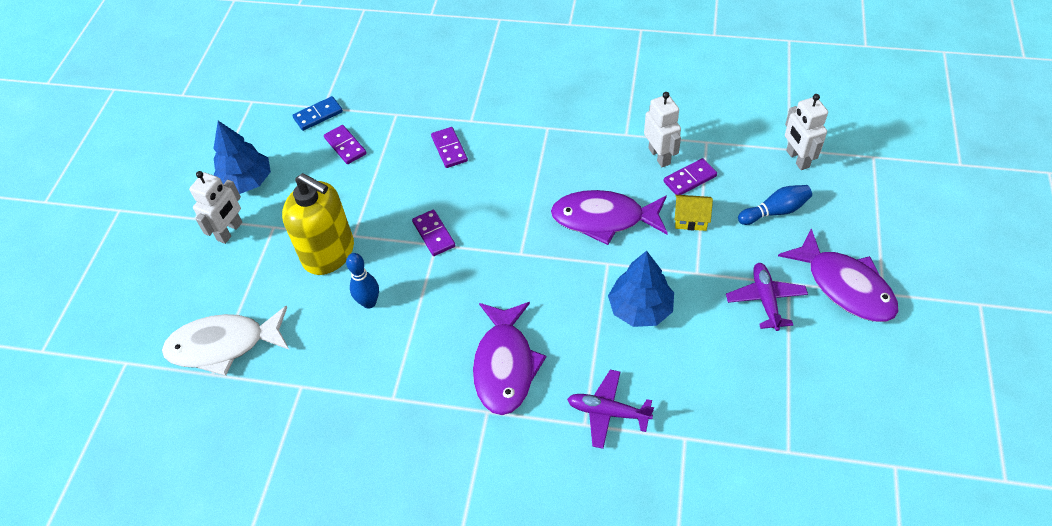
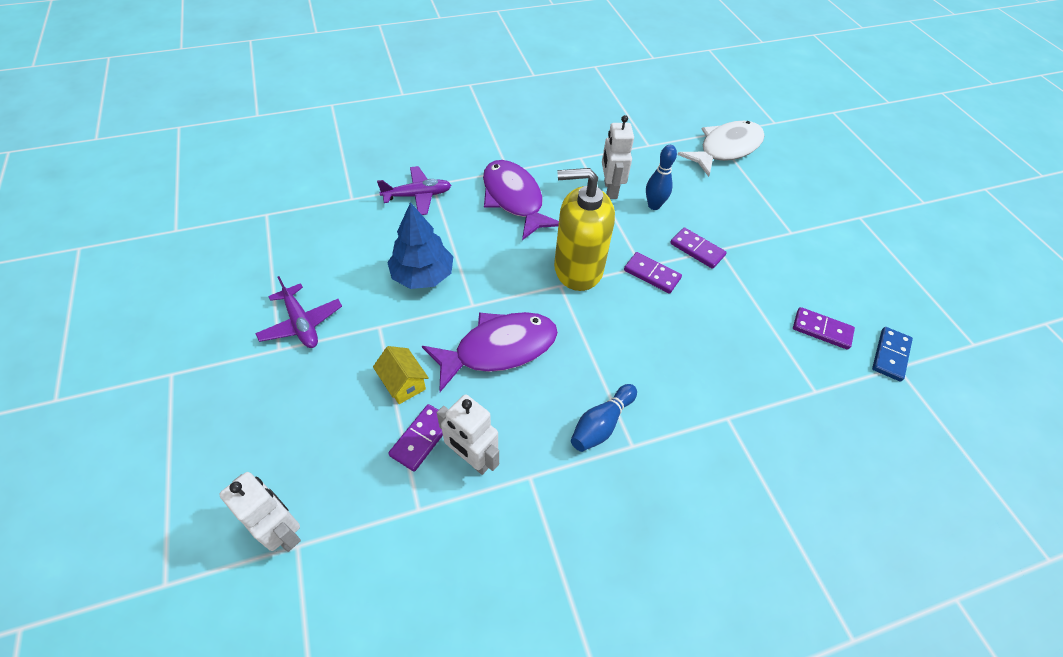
camera: 145 degrees right, 0 degrees up
(230, 231) = (819, 217): white robot -> white robot (610, 189)
(246, 182) = (862, 260): blue tree -> none
(329, 253) = (723, 228): yellow soap dispenser -> yellow soap dispenser (578, 269)
(449, 149) = (717, 369): purple domino -> purple domino (697, 249)
(691, 220) = (403, 383): yellow house -> yellow house turned 75 degrees clockwise
(775, 211) = (304, 432): blue bowling pin -> blue bowling pin (601, 424)
(845, 286) = (214, 367): purple fish -> none

